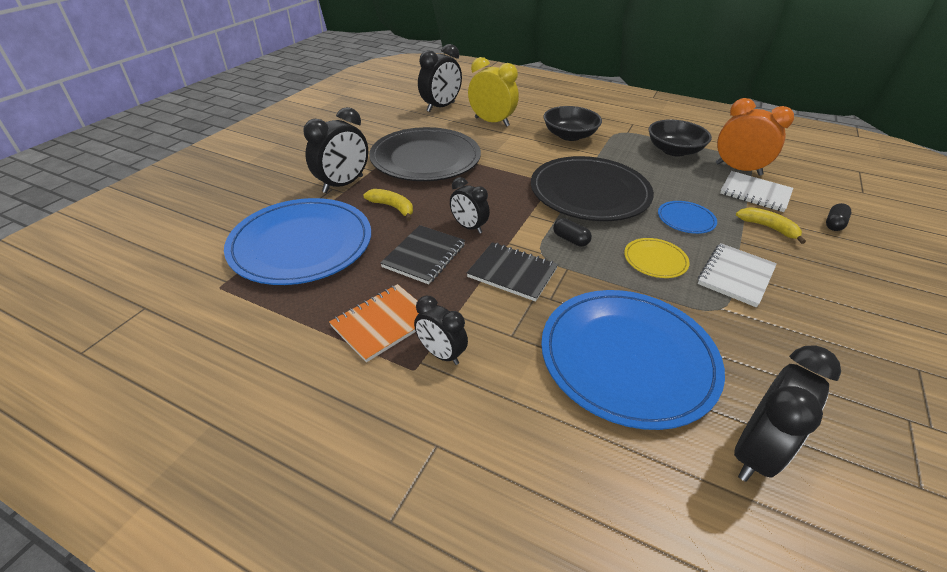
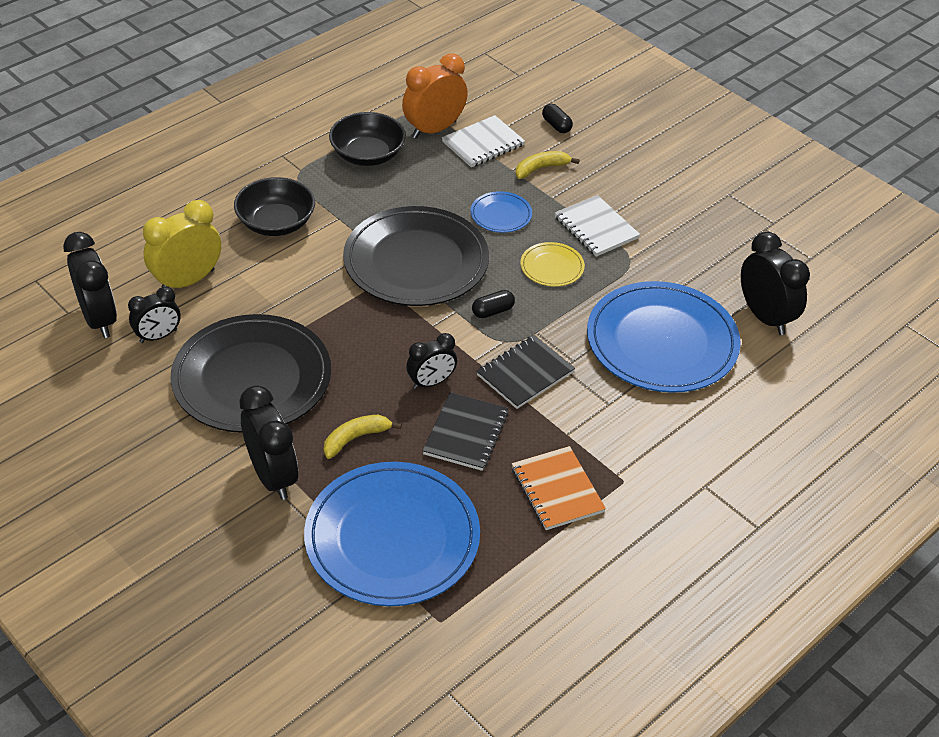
camera: 70 degrees left, 5 degrees up
(424, 256) = (466, 433): black notebook -> black notebook turned 60 degrees clockwise
(441, 354) = (612, 458): black clock -> black clock (158, 336)

